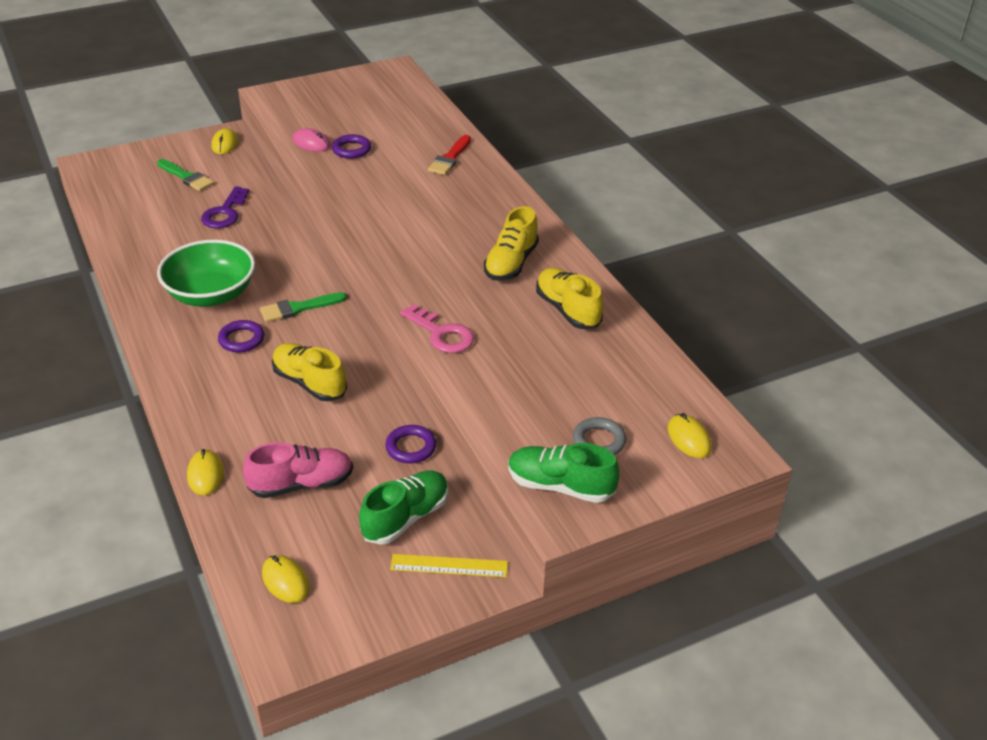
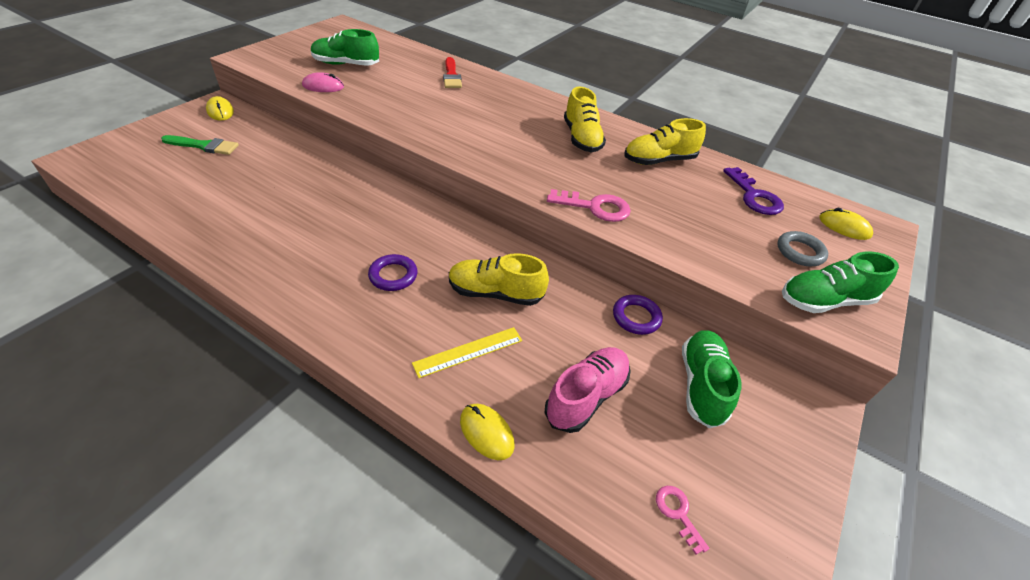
camera: 35 degrees left, 5 degrees up
(211, 294) = (323, 243): green bowl -> none
(225, 213) = (272, 167): purple key -> purple key (754, 196)
(285, 581) = (678, 513): yellow mouse -> pink key
(298, 308) = (420, 229): green brush -> none
(351, 150) = (364, 85): purple ring -> none
(355, 122) = (346, 64): none -> green shoe
(449, 565) = (780, 414): yellow ruler -> yellow ruler (468, 351)
(568, 310) = (659, 160): yellow shoe -> yellow shoe turned 45 degrees counterclockwise

